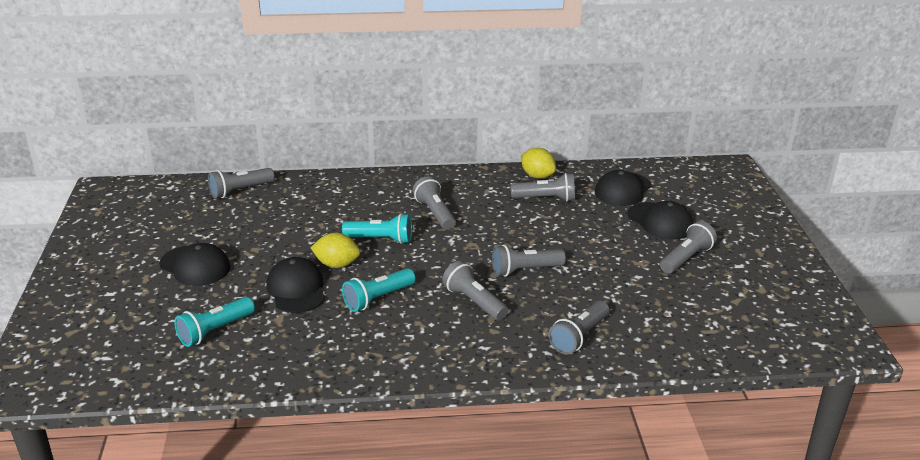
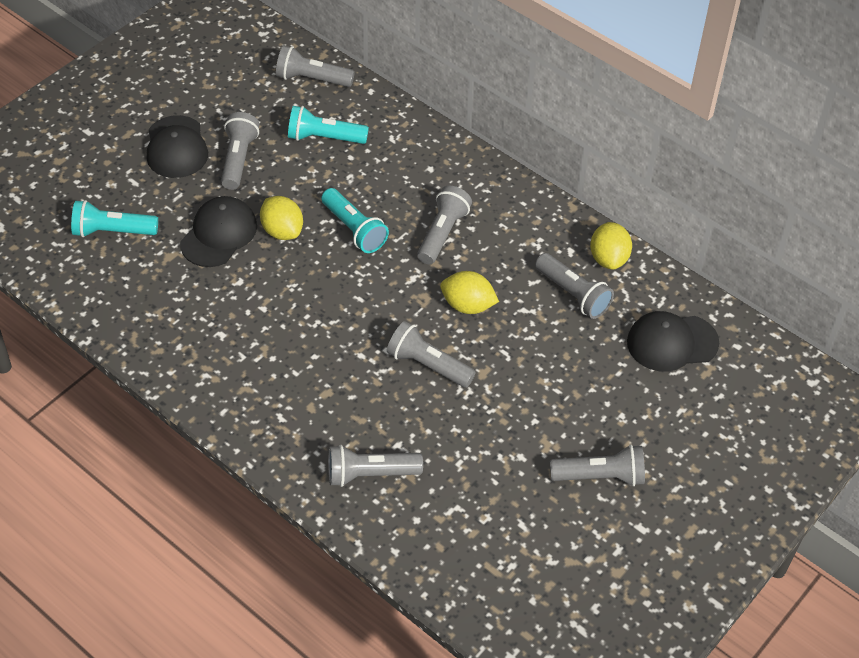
camera: 45 degrees right, 20 degrees up
(378, 298) = (267, 296): turquoise flashlight -> turquoise flashlight (324, 138)
(474, 302) = (337, 363): grey flashlight -> grey flashlight (238, 159)
(501, 234) = (468, 305): none -> yellow lemon
(660, 221) = (646, 412): black cap -> none

